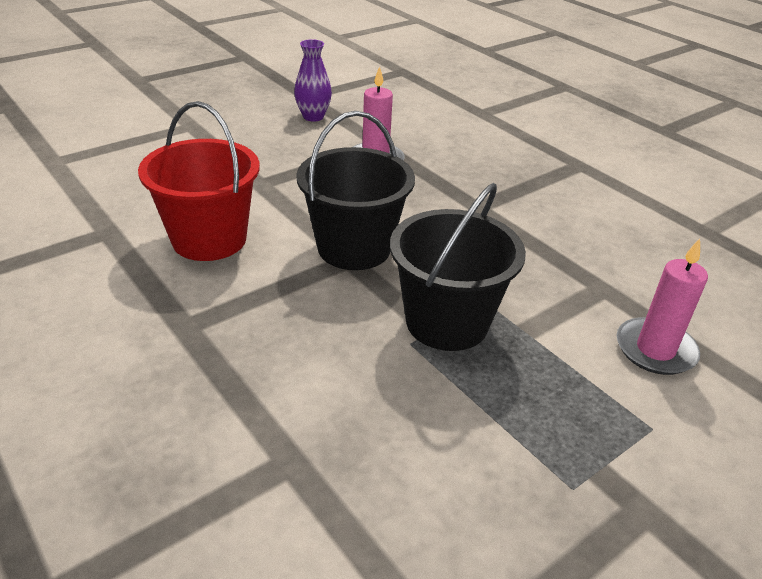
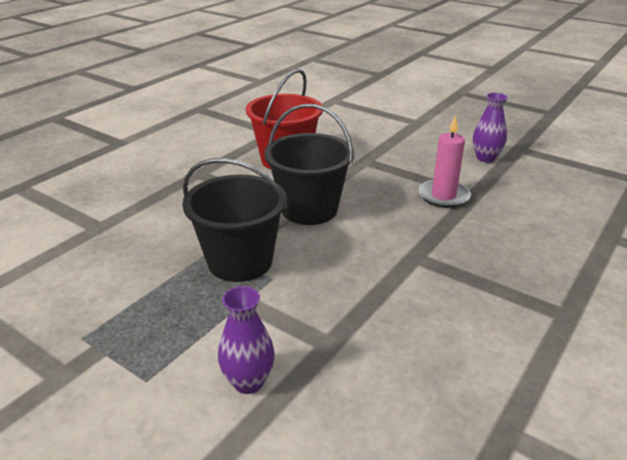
camera: 75 degrees right, 5 degrees down
(655, 350) = (248, 382): pink candle -> purple vase

